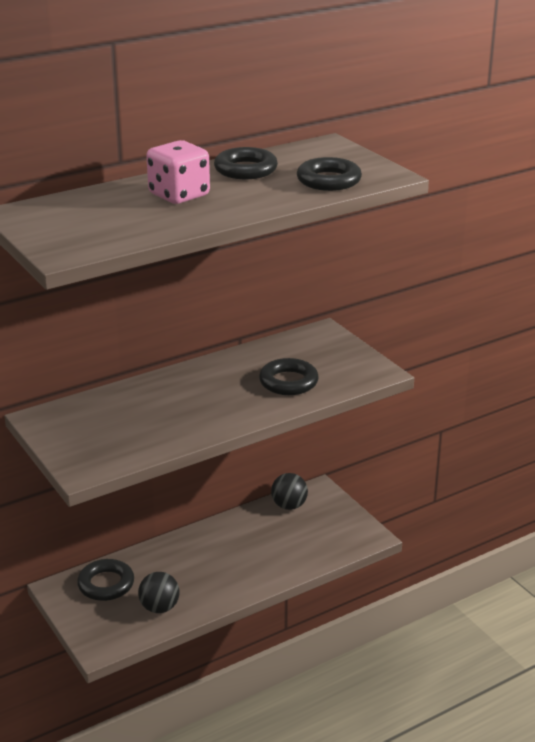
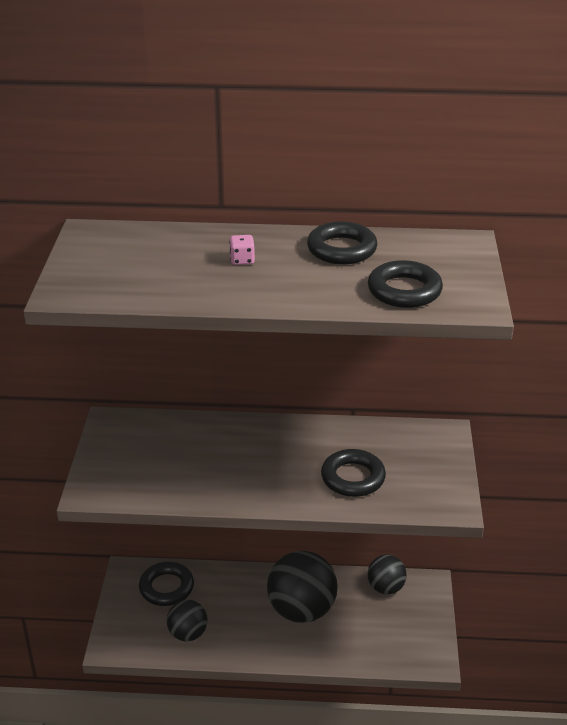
camera: 35 degrees right, 5 degrees up
(179, 195) = (242, 260): pink dice -> pink dice, size x0.45
(238, 549) = (301, 610): none -> black ball

